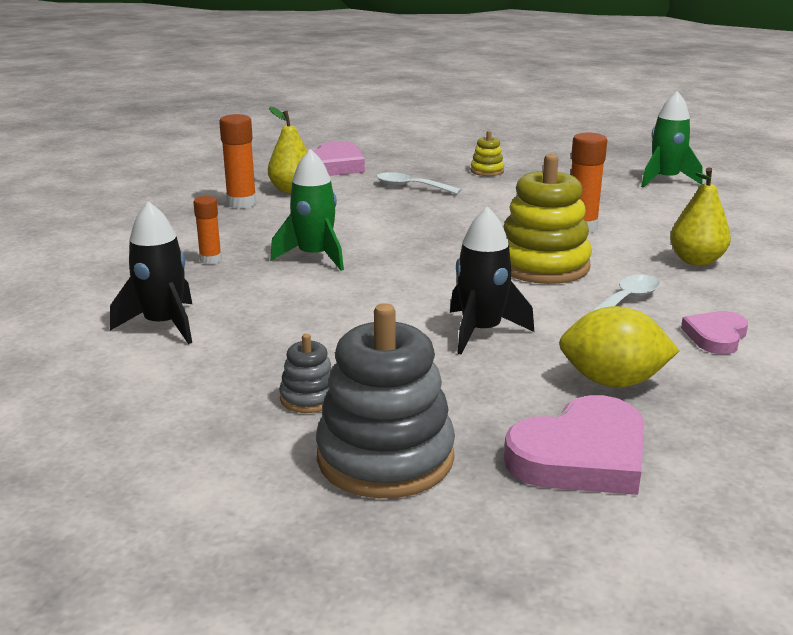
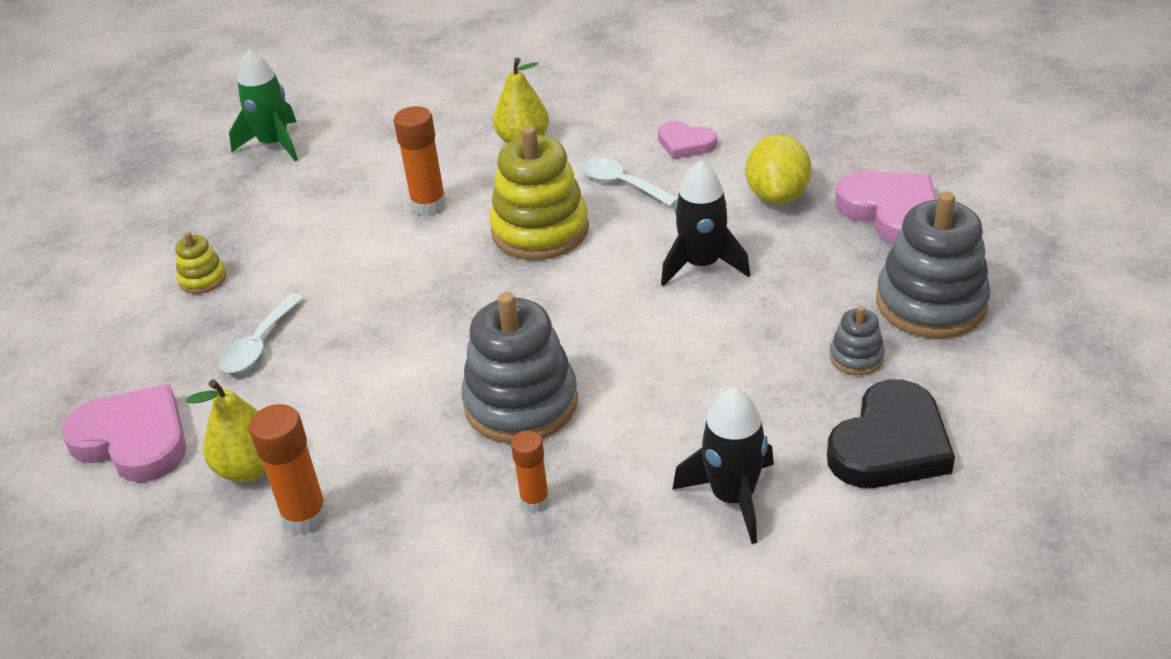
camera: 90 degrees left, 15 degrees up
(176, 401) = (890, 444): none -> black heart
(314, 257) = (521, 403): green rocket -> grey stacking toy

